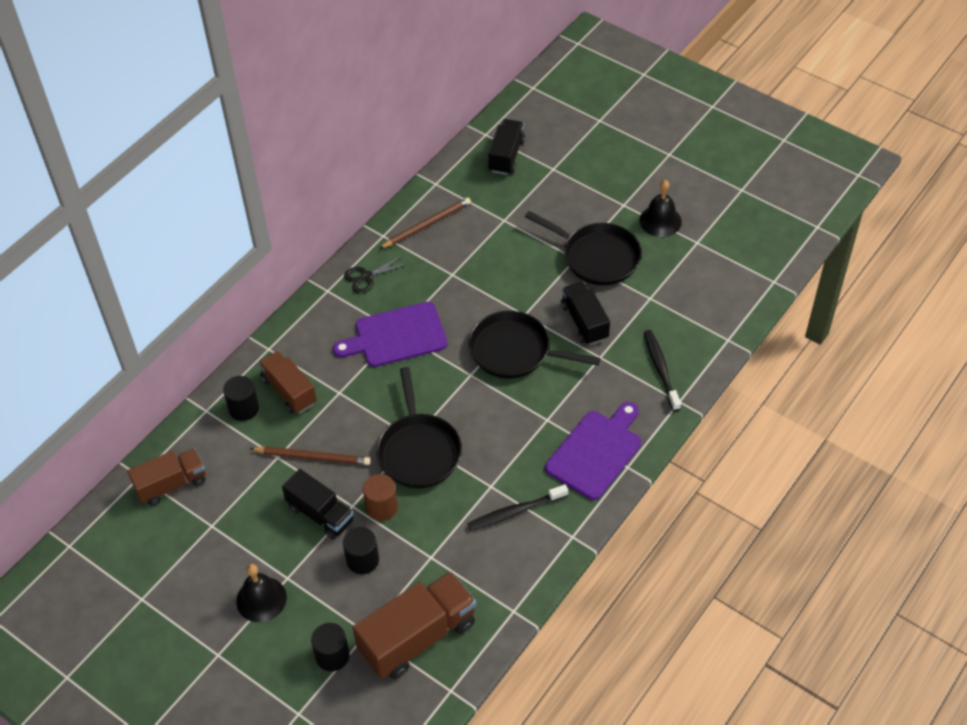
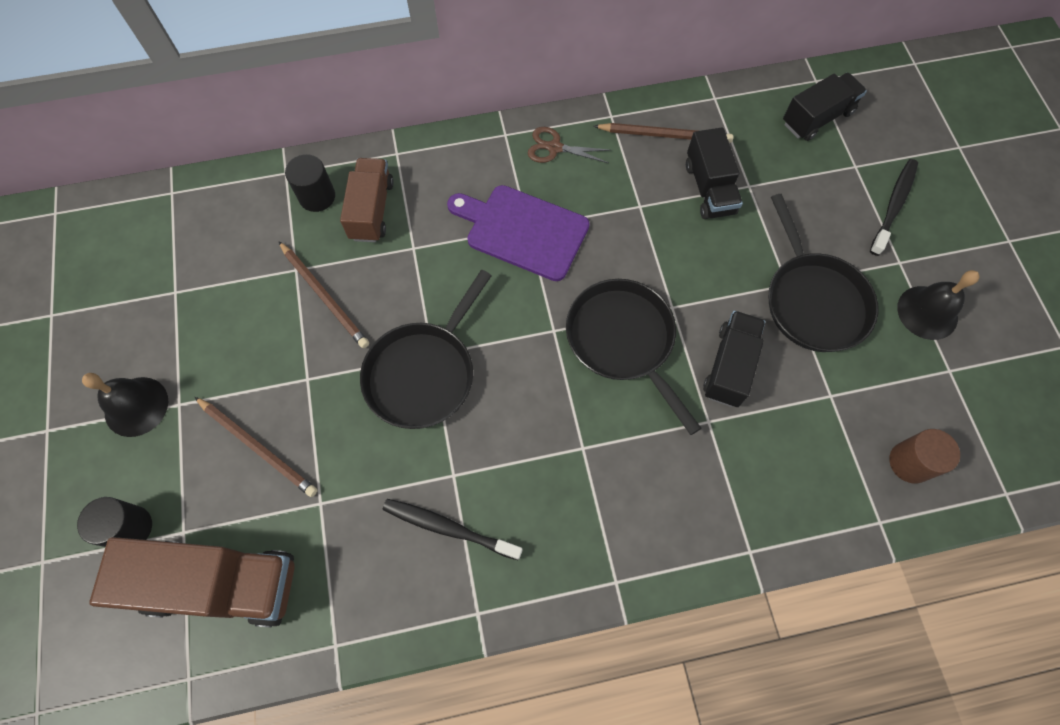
camera: 40 degrees right, 15 degrees up
(171, 484) = (186, 222): brown truck -> none
(320, 514) = (272, 362): black truck -> black truck (709, 188)
(362, 560) = (258, 447): black cylinder -> brown pencil
(367, 277) = (554, 148): black scissors -> brown scissors
(381, 507) = (331, 405): brown cylinder -> brown cylinder (910, 462)
(596, 452) = (598, 533): purple cutting board -> none
(661, 369) = (764, 493): black toothbrush -> black toothbrush (893, 206)

